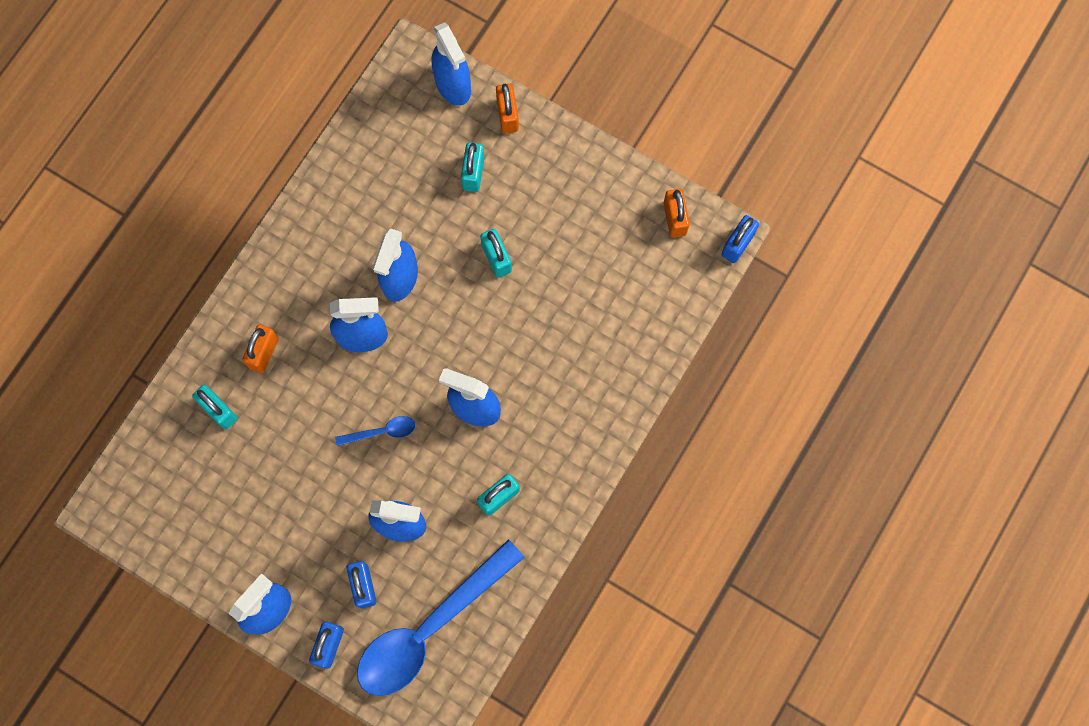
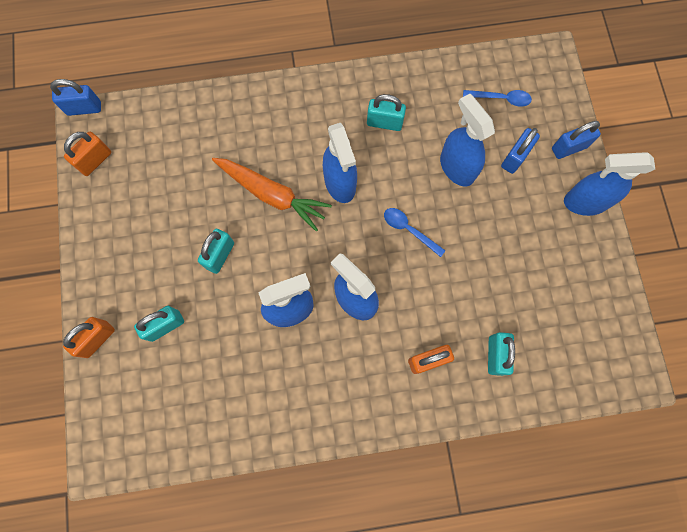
camera: 130 degrees left, 0 degrees up
(430, 628) = (501, 99): blue spoon -> blue spoon, size x0.41
(453, 85) = (101, 403): blue spray bottle -> none
(514, 342) = (272, 195): none -> orange carrot

